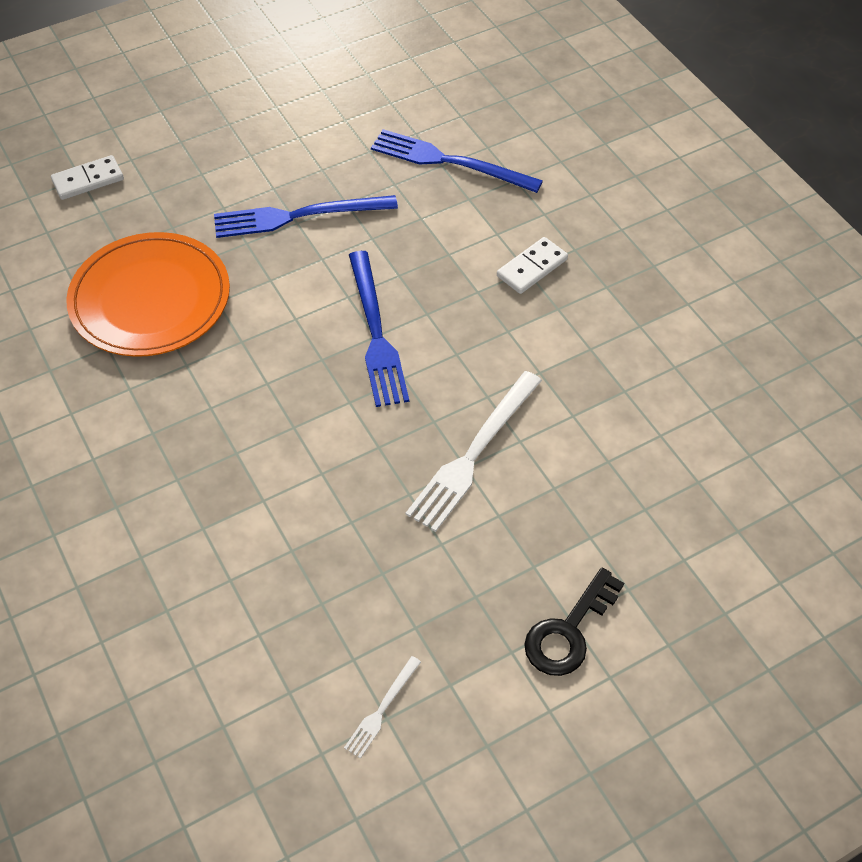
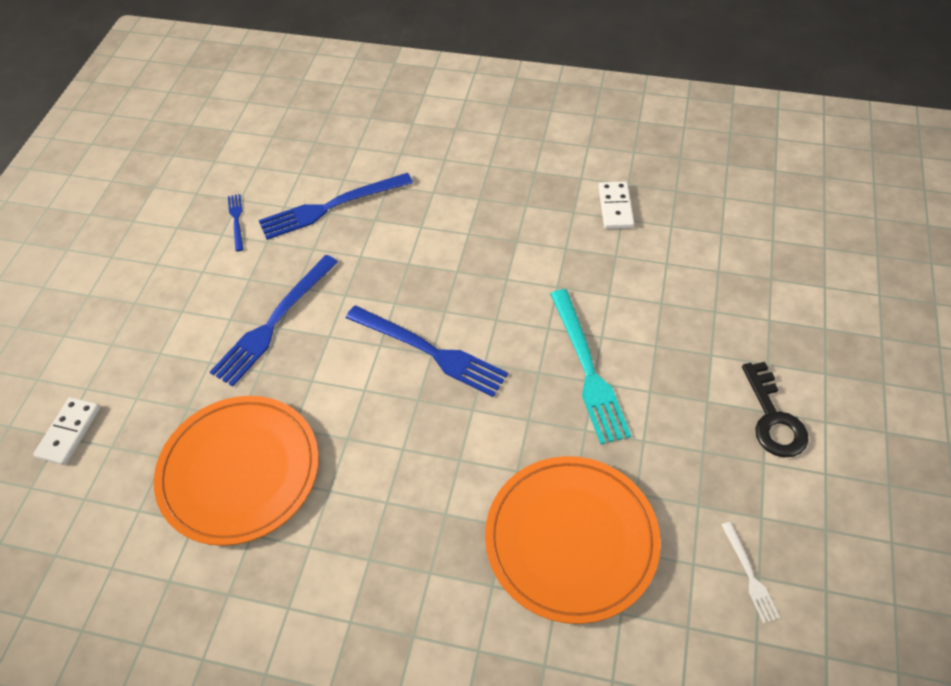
camera: 45 degrees left, 0 degrees up
(293, 554) = (571, 539): none -> orange plate
(368, 117) = (236, 220): none -> blue fork
(473, 454) = (587, 369): white fork -> turquoise fork
(532, 268) = (470, 229): white domino -> white domino (615, 207)

